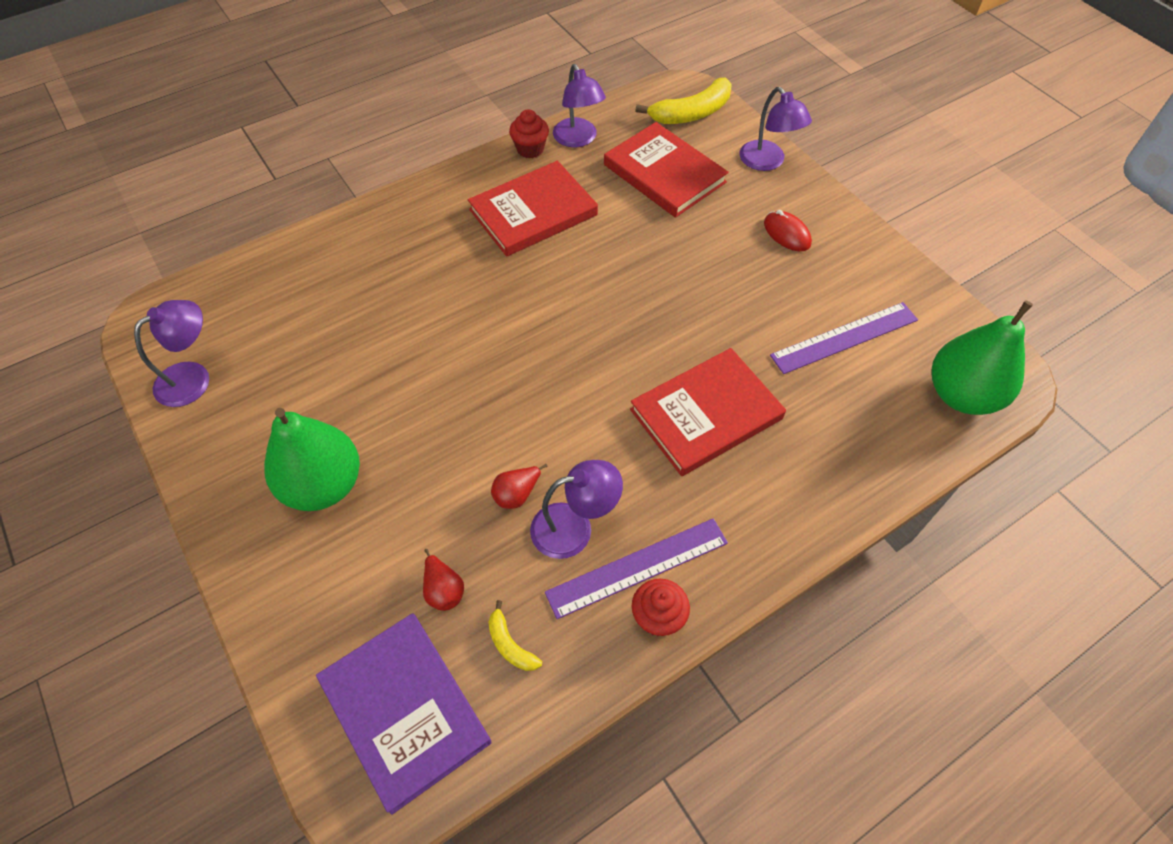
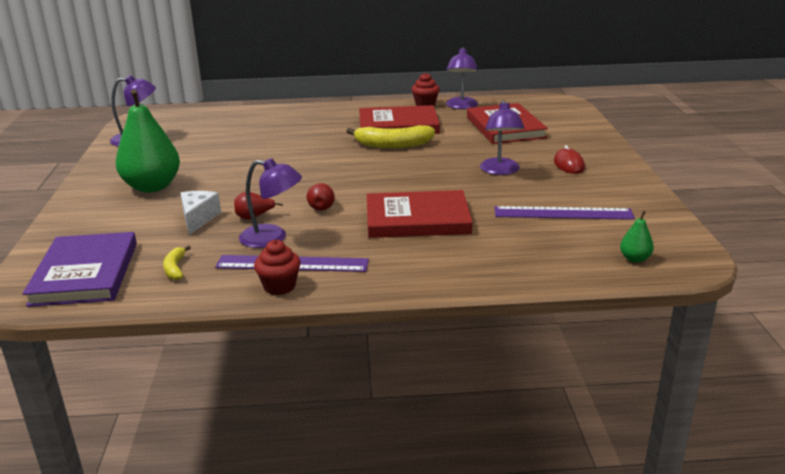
camera: 30 degrees right, 30 degrees down
(443, 590) = (165, 238): red pear -> red pear (322, 207)
(449, 529) = (198, 219): none -> white cheese
(691, 113) = (553, 110): yellow banana -> yellow banana (393, 145)
(767, 162) = (588, 136): purple lamp -> purple lamp (500, 171)
(961, 395) = (635, 259): green pear -> green pear, size x0.43

